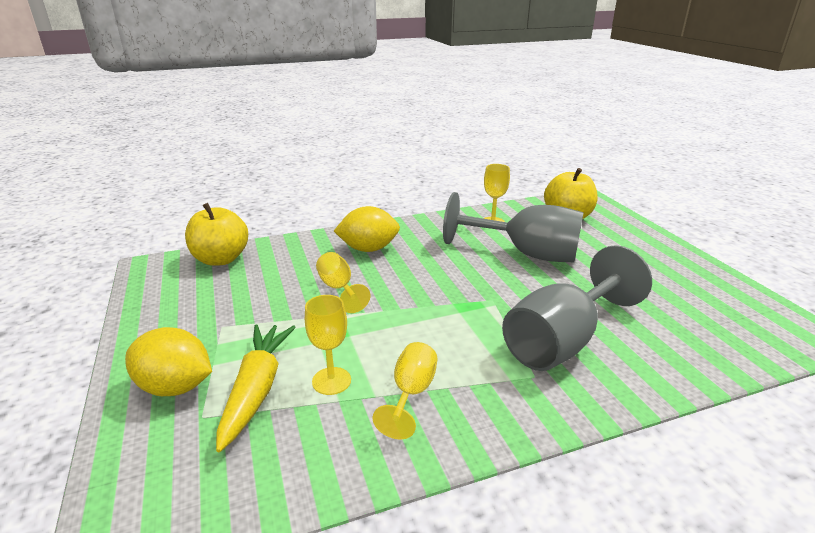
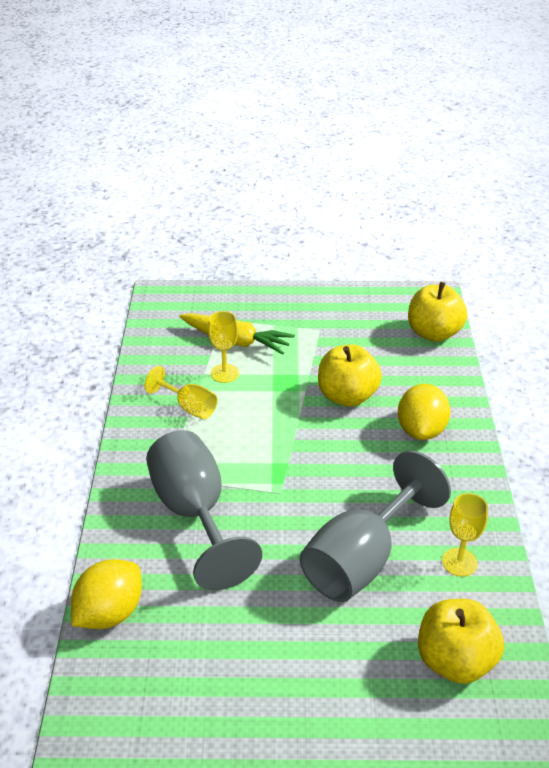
camera: 110 degrees right, 10 degrees up
(175, 387) = (258, 310): yellow lemon -> yellow lemon (109, 613)
(339, 289) = (347, 396): yellow goblet -> yellow apple

